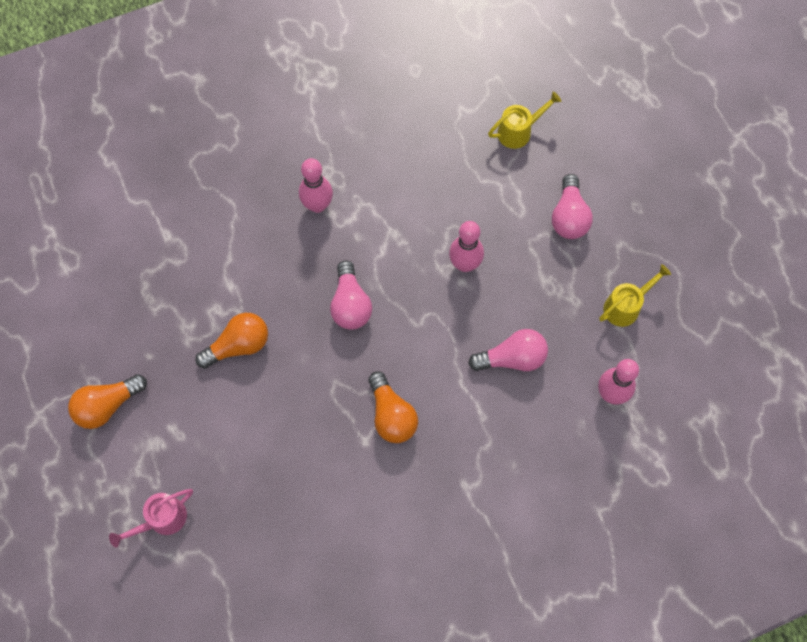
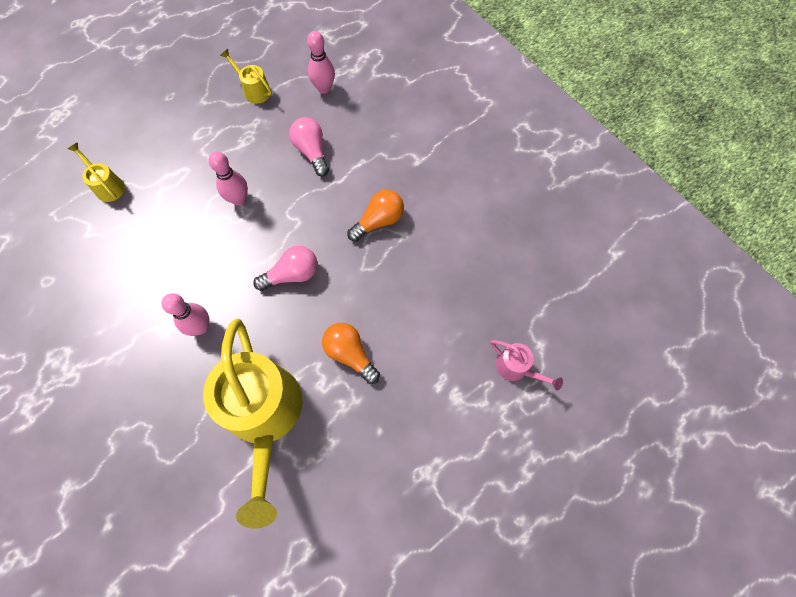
camera: 105 degrees left, 0 degrees up
(107, 406) = (435, 452): orange light bulb -> none
(201, 251) = (265, 417): none -> yellow watering can
(569, 217) = (184, 137): pink light bulb -> none

